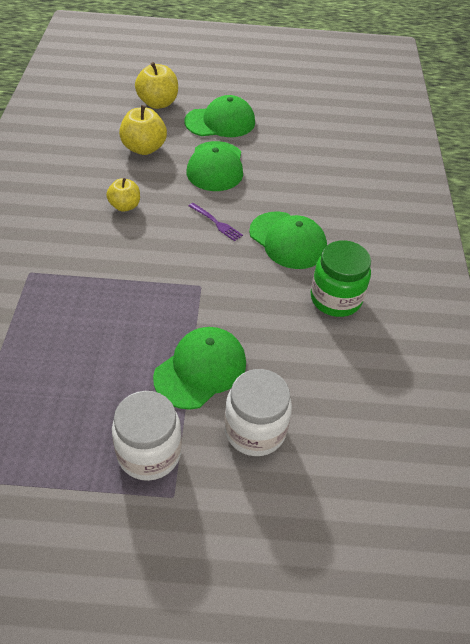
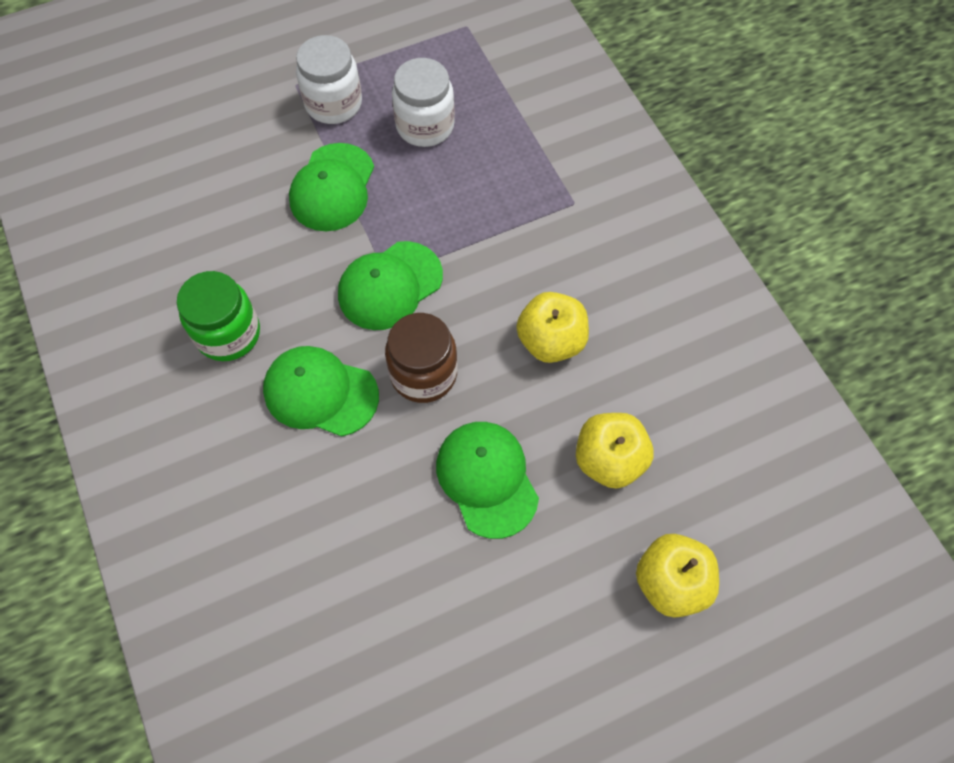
camera: 155 degrees right, 15 degrees up
(125, 206) = (551, 341): yellow apple -> yellow apple, size x1.52
(216, 223) = (423, 374): purple fork -> brown jar
(220, 122) = (543, 592): green cap -> green cap (390, 286)
(255, 430) = (254, 159): white jar -> white jar (425, 126)

